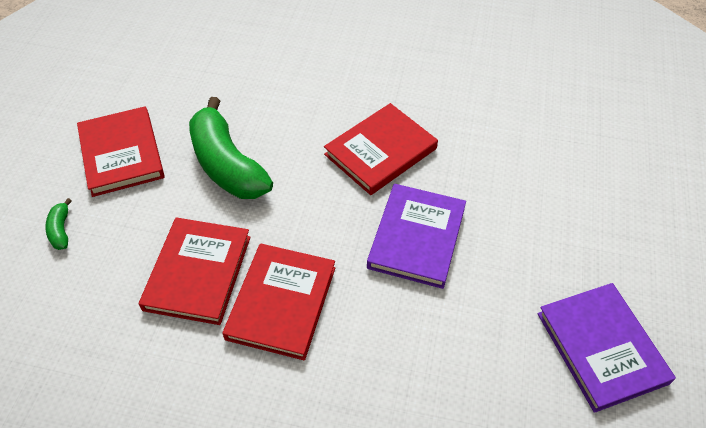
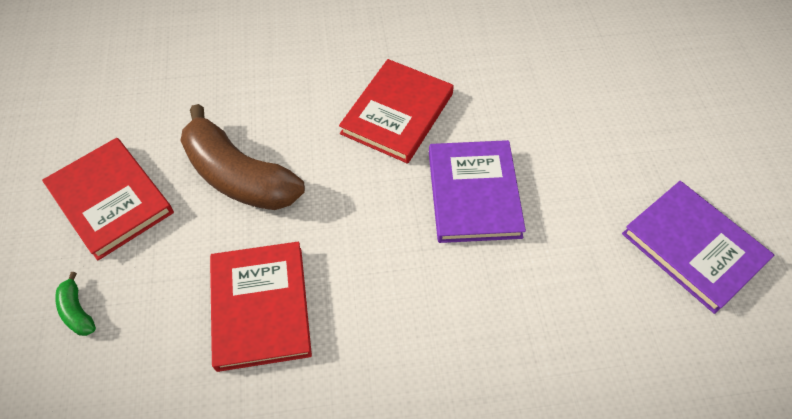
camera: 20 degrees left, 5 degrees up
(227, 164) = (239, 176): green banana -> brown banana
(281, 303) = (366, 309): red book -> none

